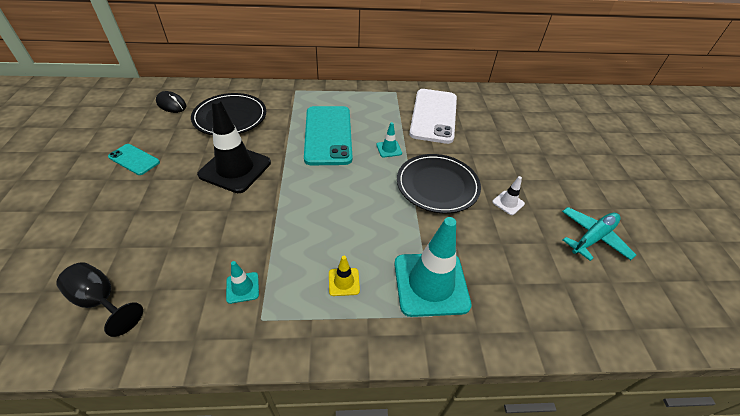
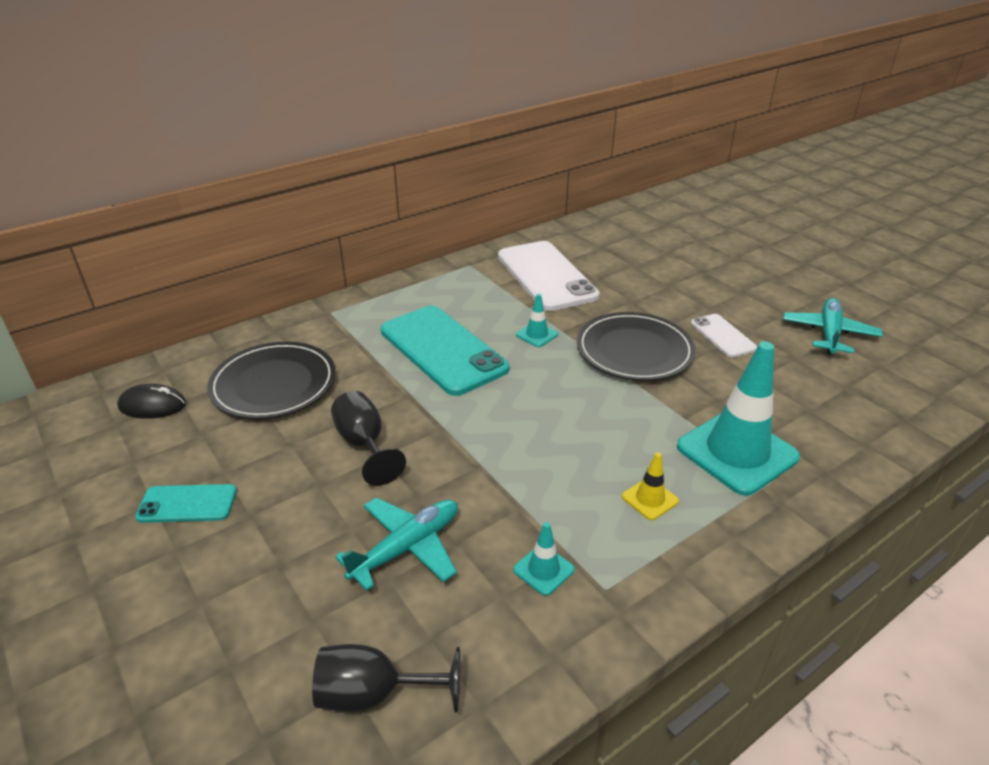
camera: 30 degrees left, 10 degrees down
(195, 235) = (407, 547): none -> turquoise plane
(235, 169) = (364, 444): black traffic cone -> black goblet
(508, 203) = (722, 336): white traffic cone -> white phone

